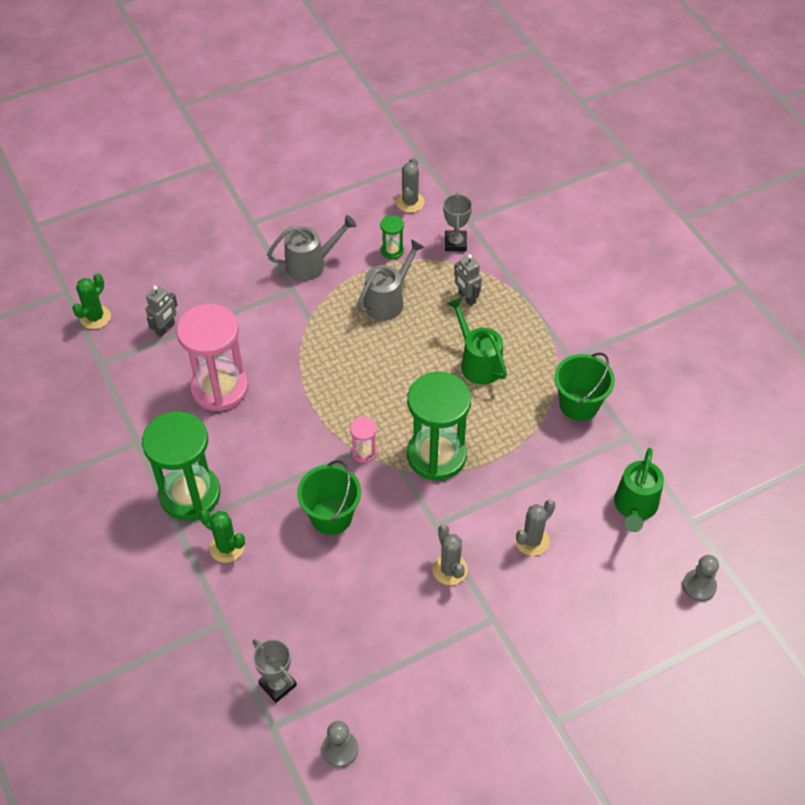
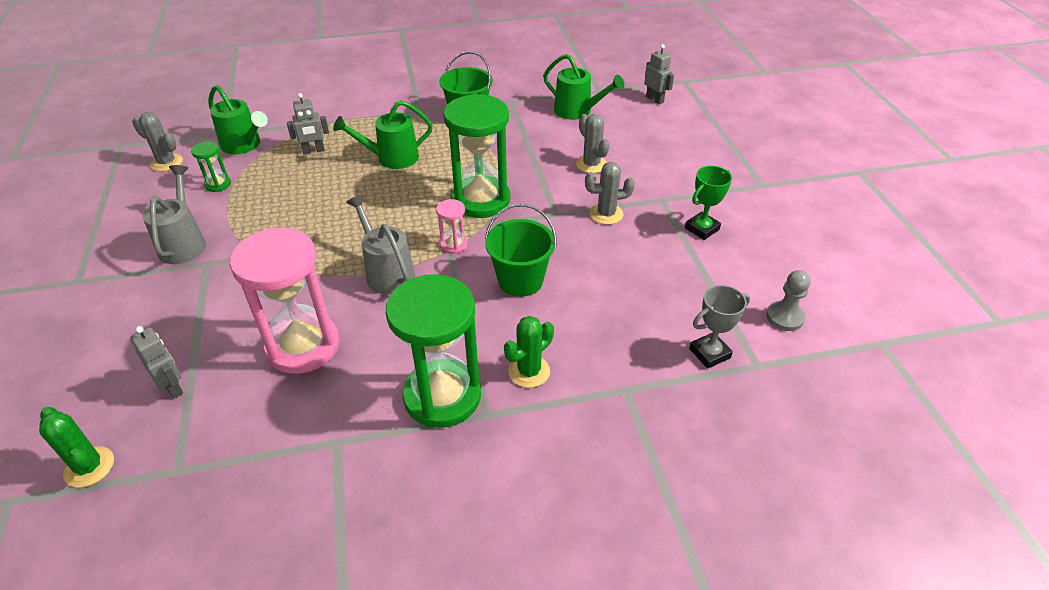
camera: 75 degrees left, 10 degrees down
(388, 300) = (278, 198): grey watering can -> grey watering can (387, 272)
(454, 663) = (702, 229): none -> green trophy
(455, 243) = (244, 145): grey trophy -> green watering can
(699, 586) = (655, 99): grey pawn -> grey robot

